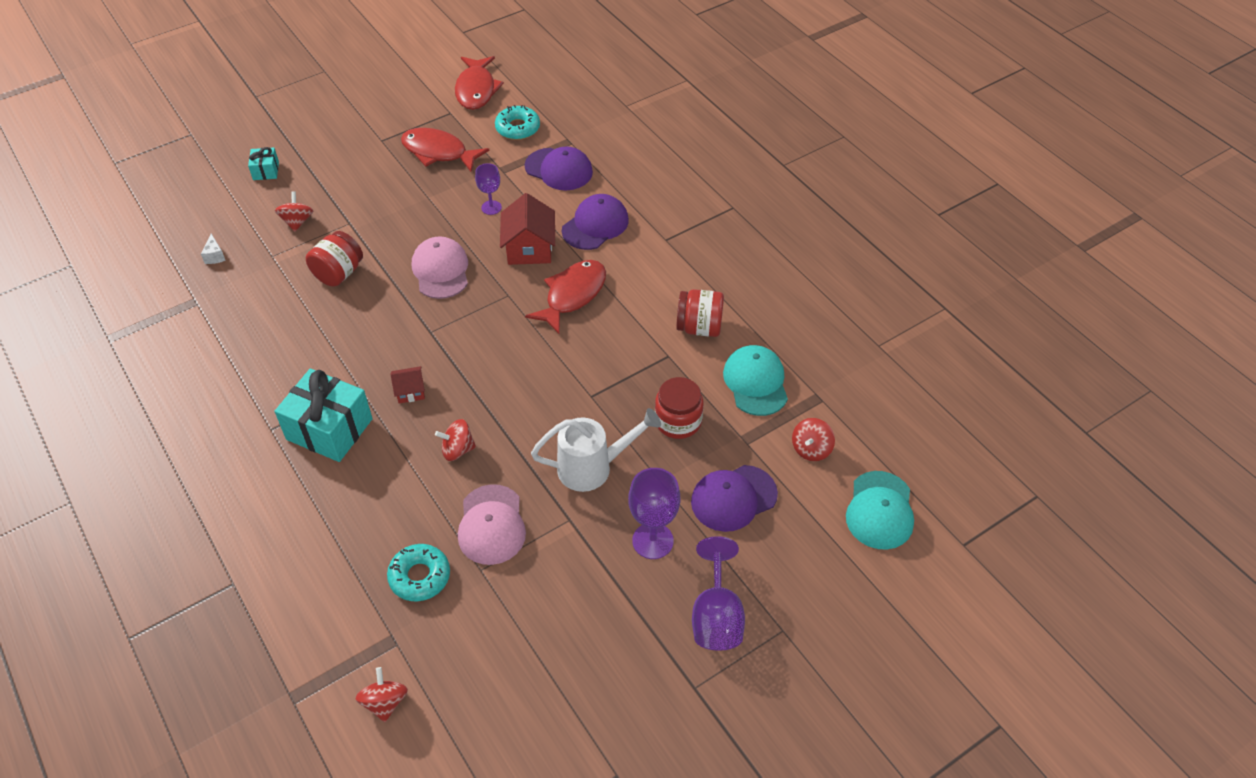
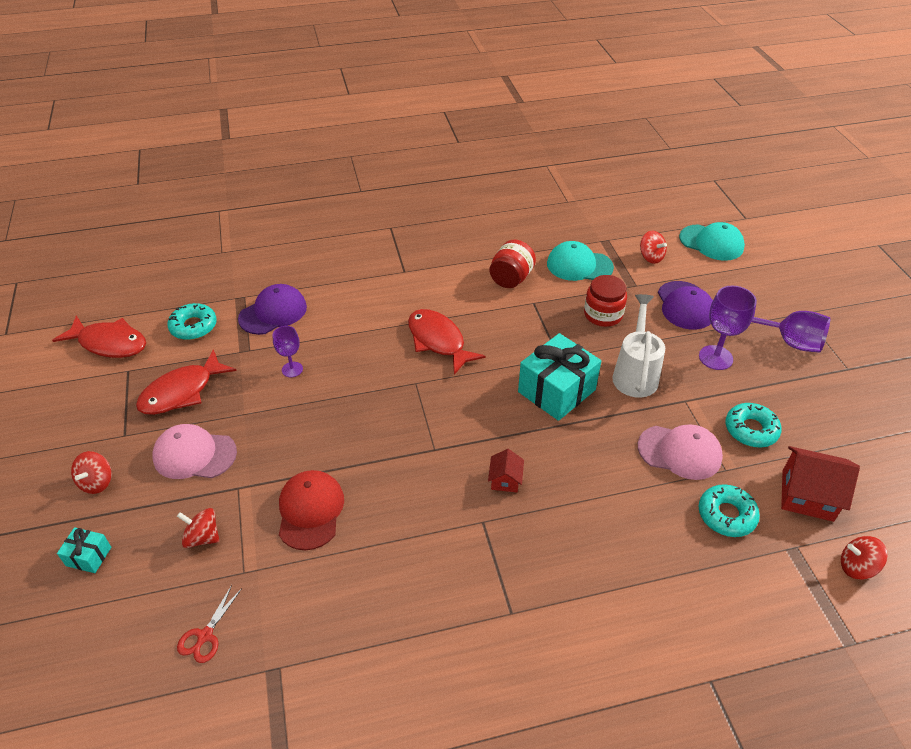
camera: 70 degrees left, 5 degrees down
(215, 256) = (205, 635): white cheese -> red scissors
(329, 429) = (530, 557): turquoise gift -> turquoise gift (556, 391)
(339, 273) = (310, 511): red jar -> red cap
(441, 270) = (356, 424): pink cap -> pink cap (194, 455)
(457, 450) = (589, 458): red spinning top -> red spinning top (97, 482)
(529, 248) = (364, 355): red house -> red house (807, 495)
(547, 588) = (751, 430): none -> turquoise donut
(595, 225) = (361, 307): purple cap -> none

